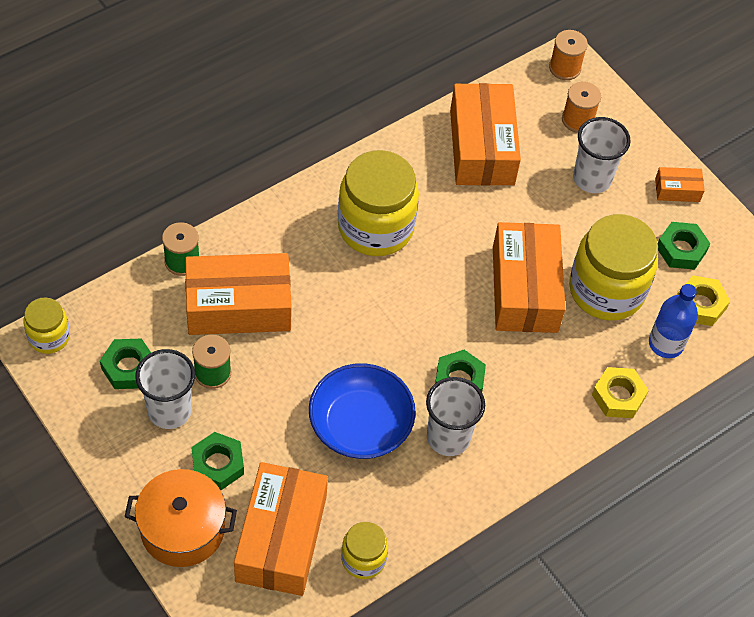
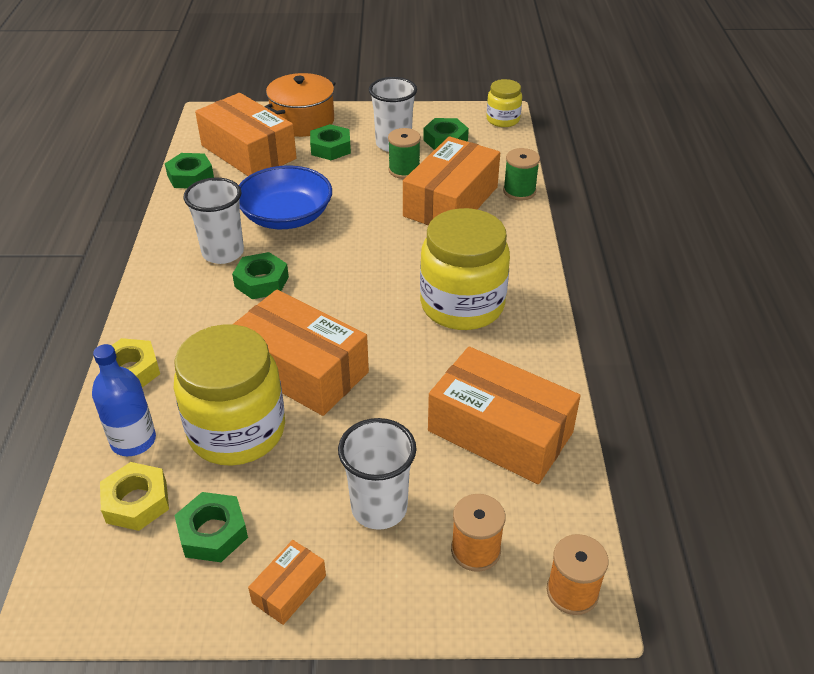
camera: 130 degrees right, 15 degrees down
(363, 559) = (190, 176): yellow jar -> green nut

